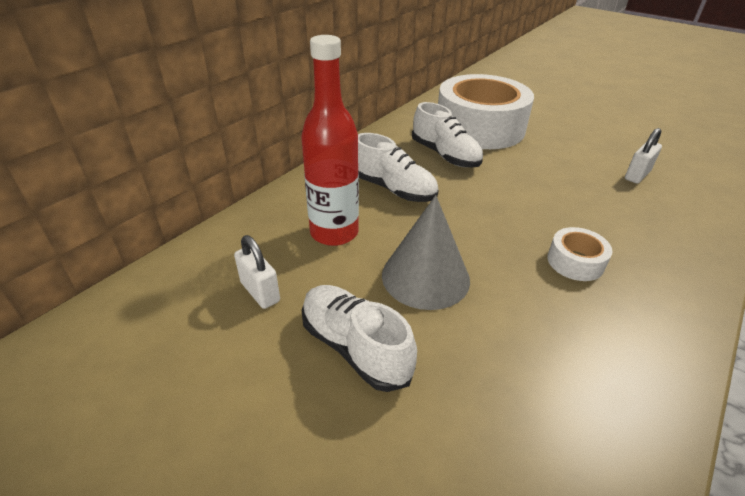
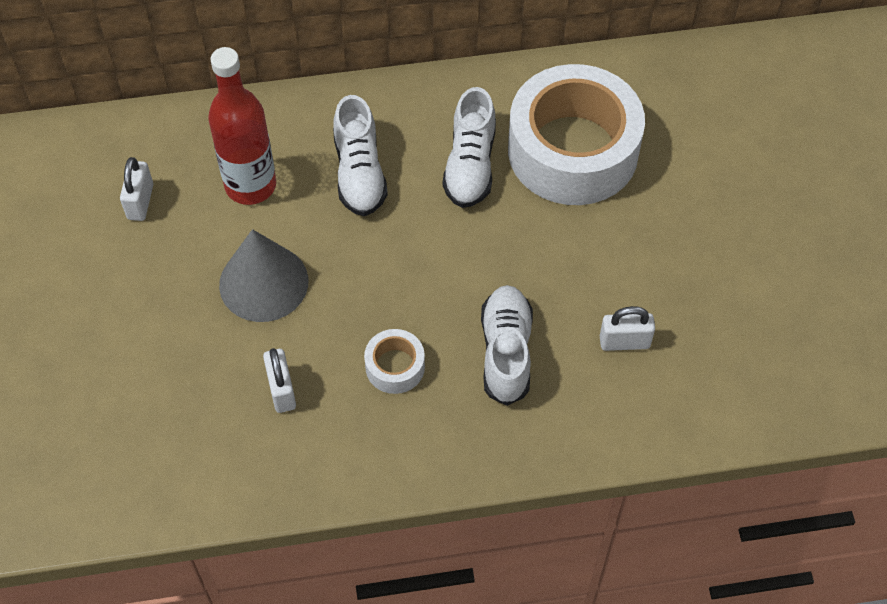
camera: 45 degrees right, 20 degrees up
(355, 347) = (150, 296): white shoe -> white shoe (506, 352)
(543, 330) = (281, 390): none -> white padlock

